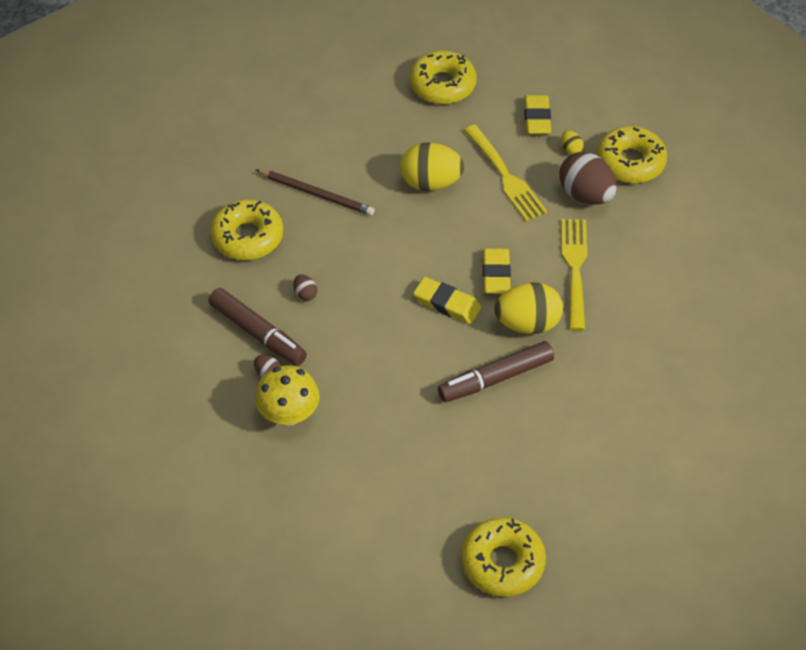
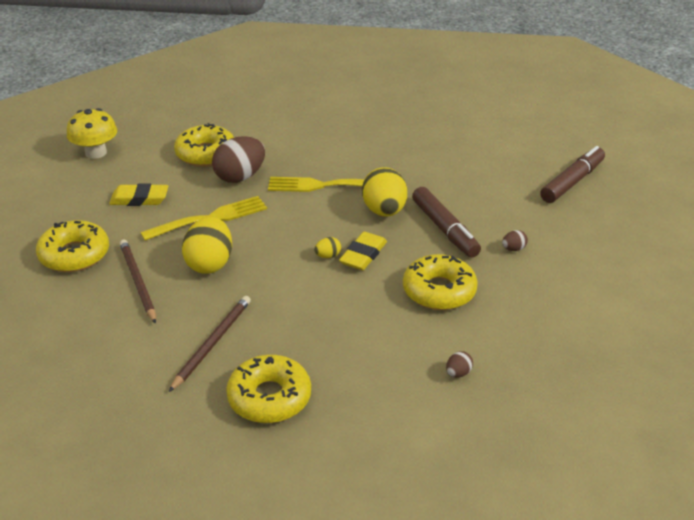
camera: 90 degrees left, 15 degrees down
(257, 333) = (406, 384): brown marker -> brown marker (572, 182)
(289, 414) = (505, 356): yellow mushroom -> yellow mushroom (96, 152)
(305, 294) = (352, 349): brown egg -> brown egg (513, 249)
(402, 134) = (138, 282): none -> brown pencil
(496, 274) = (328, 226): yellow eraser -> none
(502, 563) = (625, 230): yellow donut -> yellow donut (439, 291)
(571, 149) = (184, 182): yellow egg -> yellow egg (328, 256)

